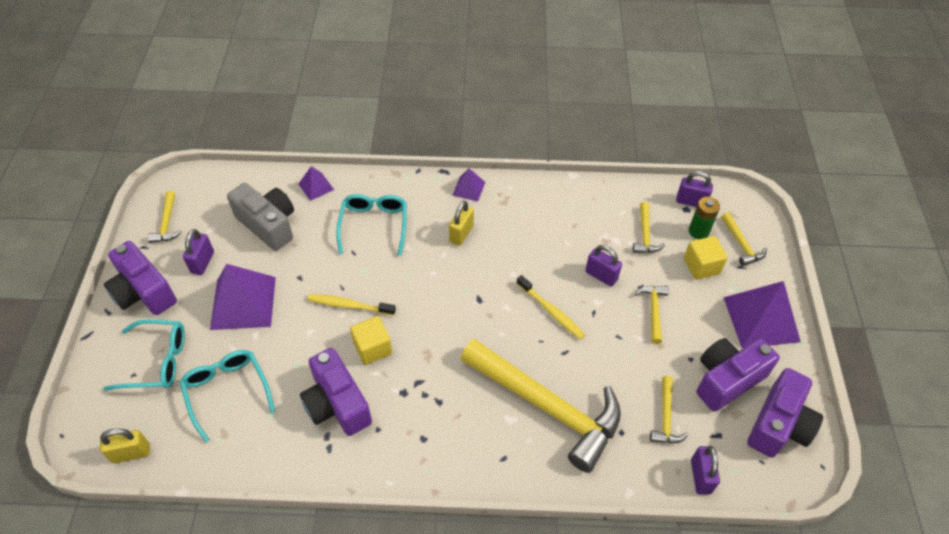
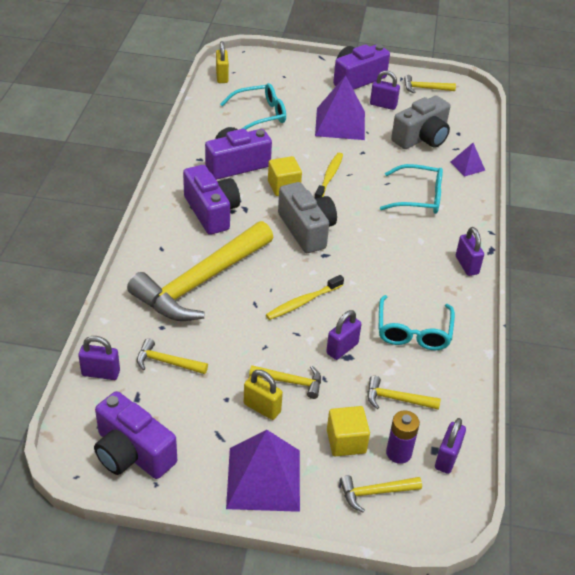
camera: 95 degrees right, 10 degrees down
(157, 361) = (293, 85): turquoise glasses -> turquoise glasses (413, 331)
(443, 318) = (306, 230): none -> grey camera
(461, 234) = (405, 252): yellow padlock -> yellow padlock (262, 408)
(469, 188) = (466, 265): purple pyramid -> purple padlock
(698, 231) = (398, 453): green battery -> purple battery
(727, 379) = (195, 423): purple camera -> purple camera (211, 212)

